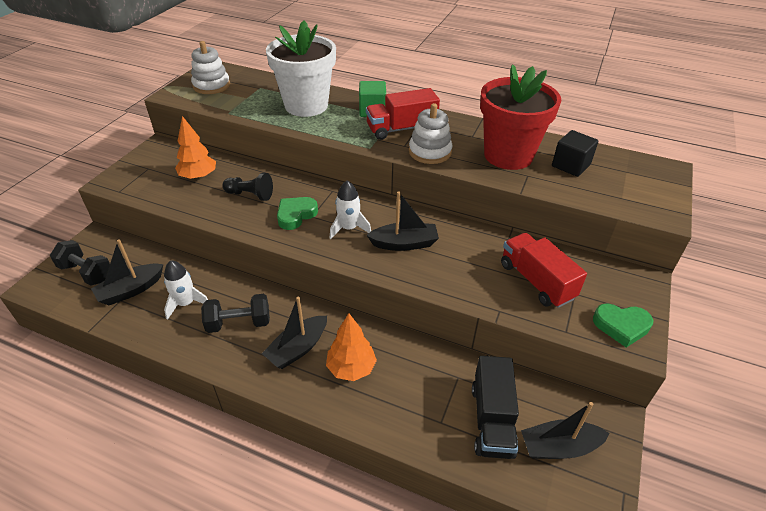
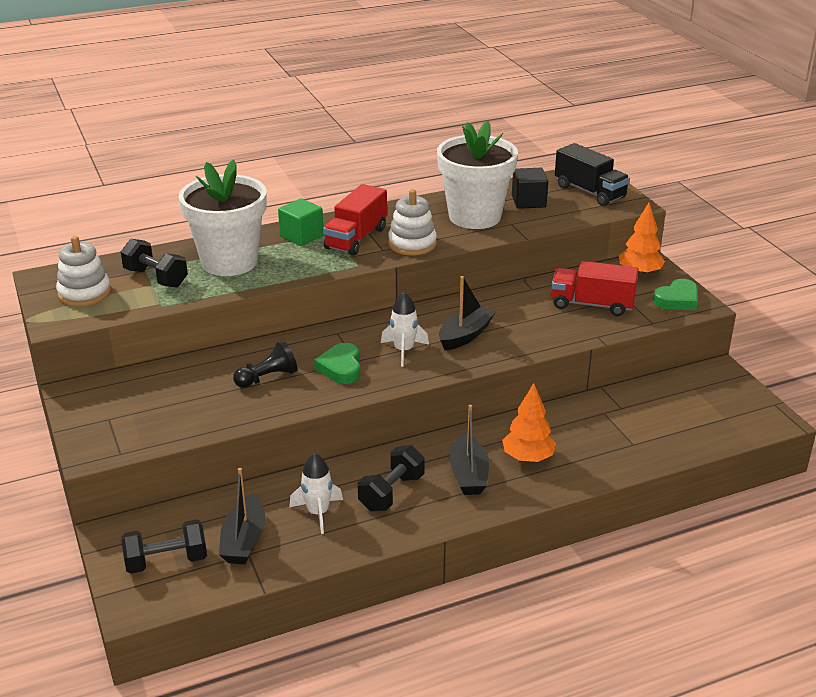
camera: 45 degrees left, 10 degrees down
(198, 177) = (183, 394): orange tree -> orange tree (639, 273)
(255, 95) = (156, 278): none -> black dumbbell
(492, 420) = (659, 421): black truck -> black truck (589, 192)
(508, 155) = (474, 216): red flower pot -> white flower pot
(559, 447) = (714, 407): black boat -> none

